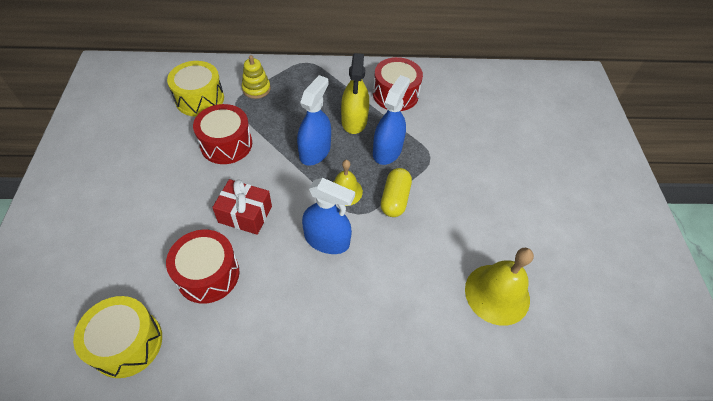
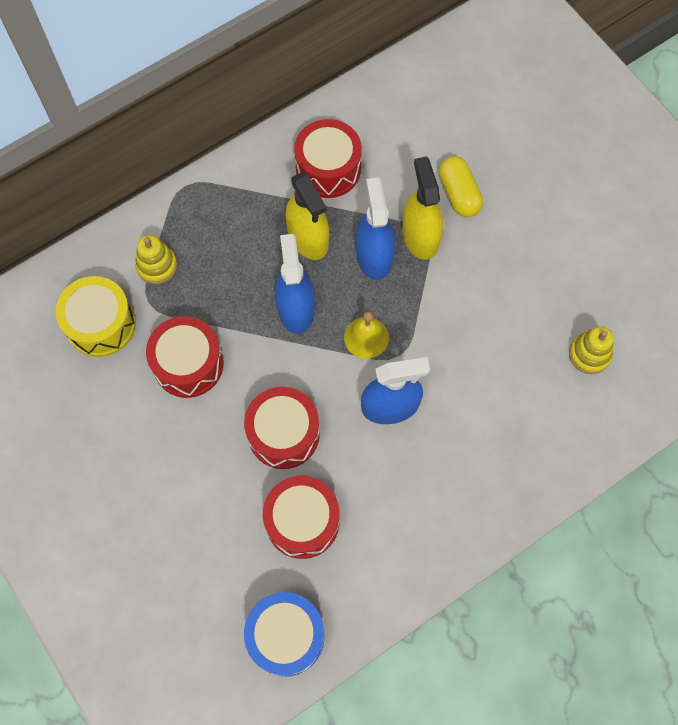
camera: 30 degrees left, 15 degrees up
(127, 343) = (286, 636): yellow drum -> blue drum
(245, 214) = (283, 434): red gift -> red drum
(395, 199) = (424, 313): yellow capsule -> yellow capsule (458, 194)
(425, 156) = (420, 236): none -> yellow spray bottle
(497, 294) = (589, 354): yellow bell -> yellow stacking toy

